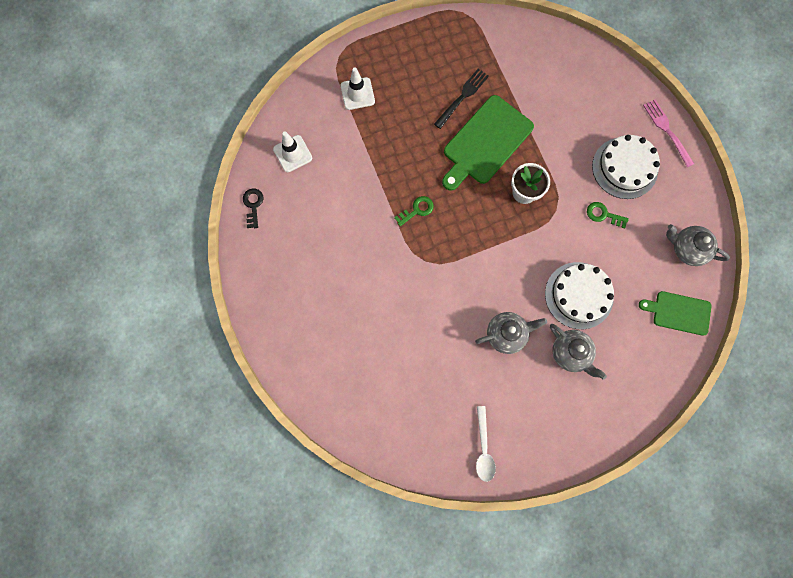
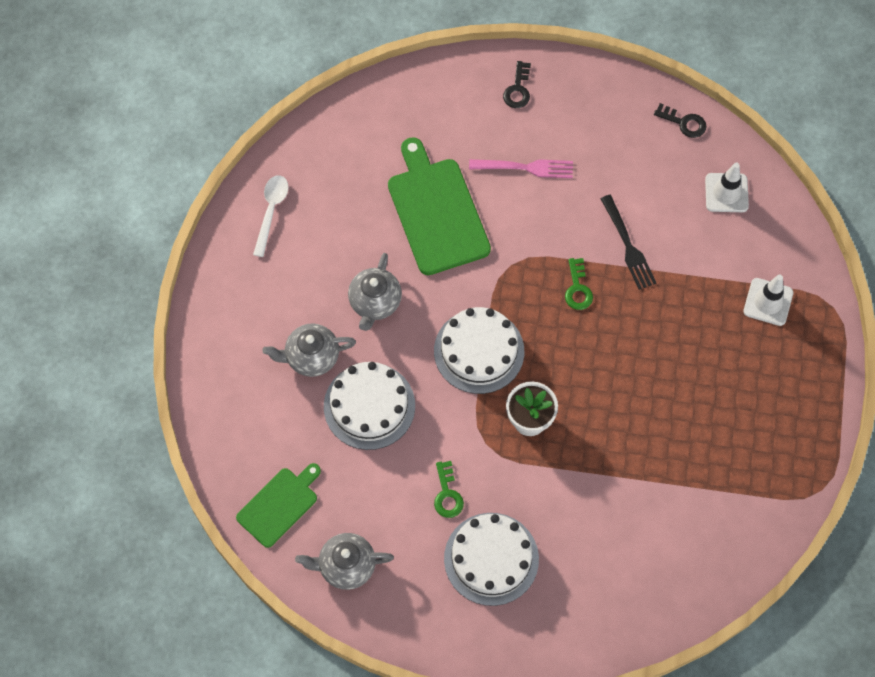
camera: 120 degrees right, 10 degrees down
(287, 329) = (518, 89): none -> black key
(462, 97) = (697, 421): black fork -> black fork (628, 246)
(483, 448) = (271, 211): white spoon -> white spoon turned 75 degrees clockwise
(486, 142) = (619, 413): green cutting board -> green cutting board (436, 212)
(498, 248) = (479, 351): none -> white cake
(603, 214) = (447, 494): green key -> green key turned 120 degrees clockwise
(667, 131) = (509, 645): pink fork -> pink fork (525, 167)
(687, 249) = (346, 566): grey teapot -> grey teapot turned 150 degrees counterclockwise

